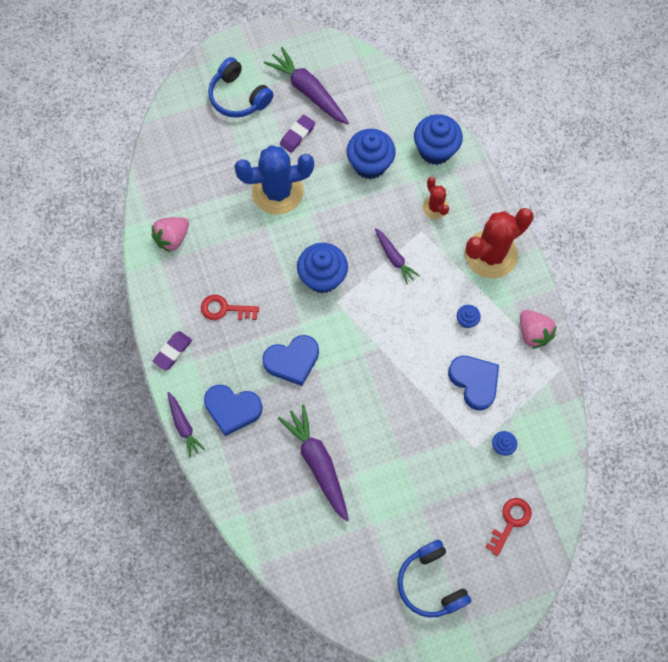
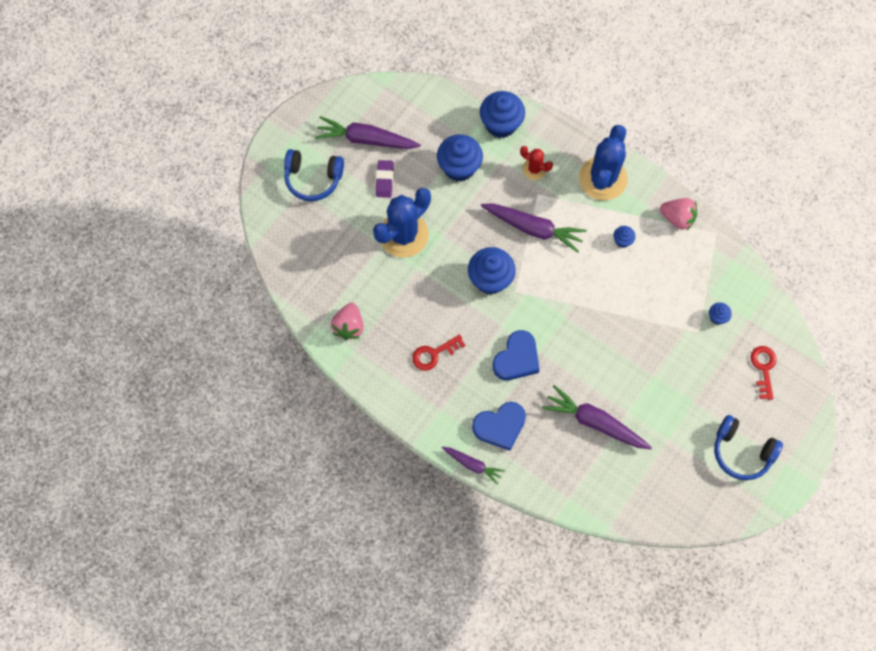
camera: 35 degrees left, 0 degrees up
(173, 351) = (419, 414): purple eraser -> none
(394, 258) = (533, 228): purple carrot -> purple carrot, size x1.73
(474, 382) = (662, 283): blue heart -> none
(491, 254) = (602, 178): red cactus -> blue cactus

